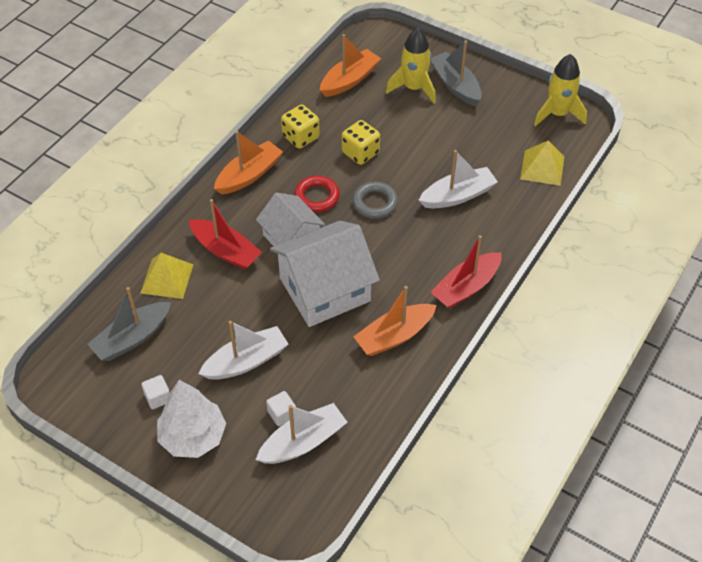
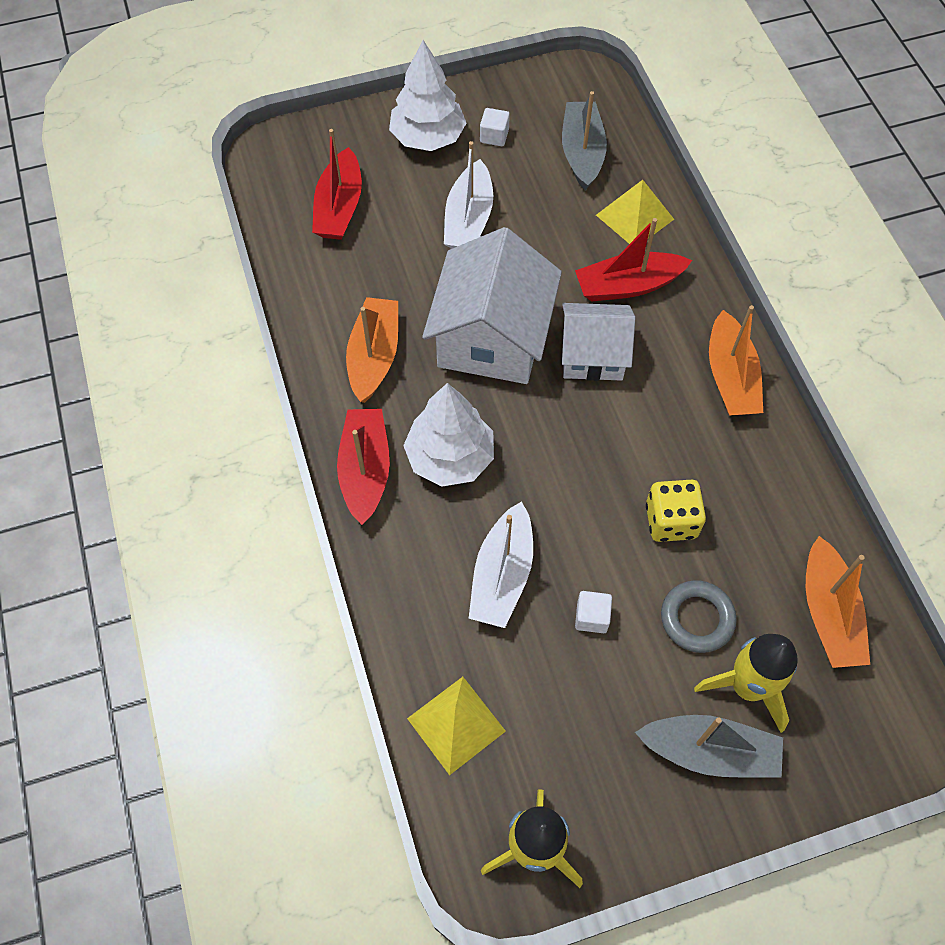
camera: 130 degrees right, 10 degrees up
(282, 414) = (384, 210): white cube -> white cube (591, 617)
(301, 137) = (755, 474): yellow dice -> none
(303, 442) = (339, 207): white boat -> red boat
(317, 197) = (635, 421): red ring -> none
(375, 203) = (572, 474): grey ring -> grey ring (697, 618)
(419, 257) = (450, 457): none -> white tree

